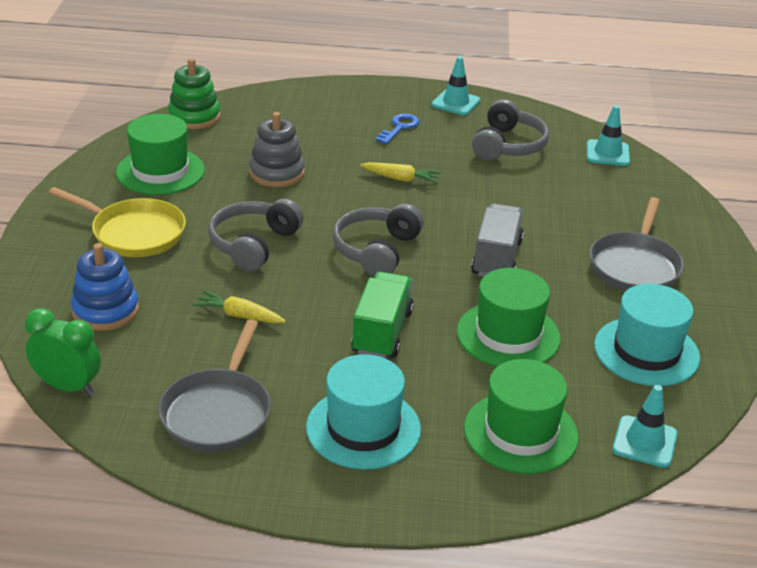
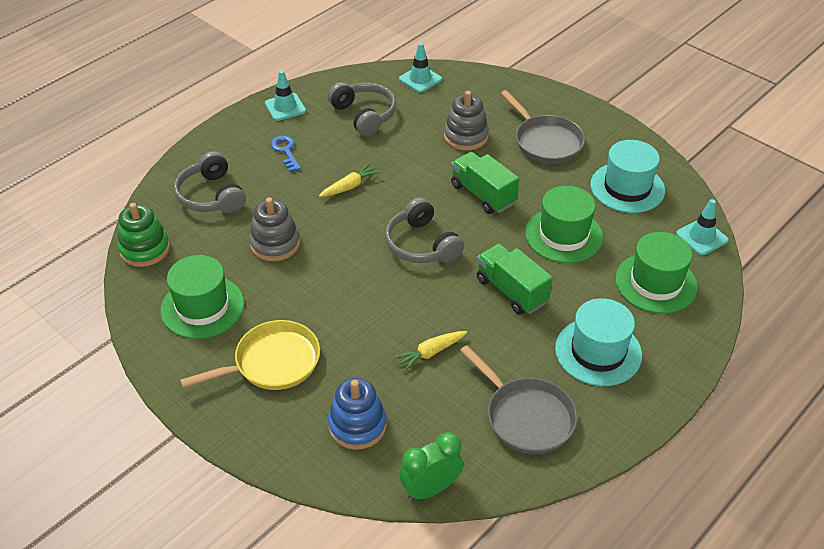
camera: 50 degrees left, 10 degrees up
(253, 244) = (353, 303): grey headphones -> grey headphones (211, 196)
(496, 258) = (483, 194): grey truck -> green truck
(566, 213) = (466, 136): none -> grey stacking toy

